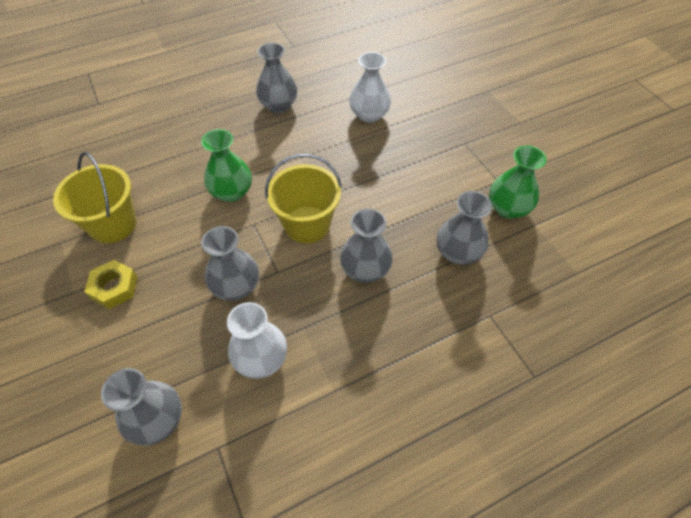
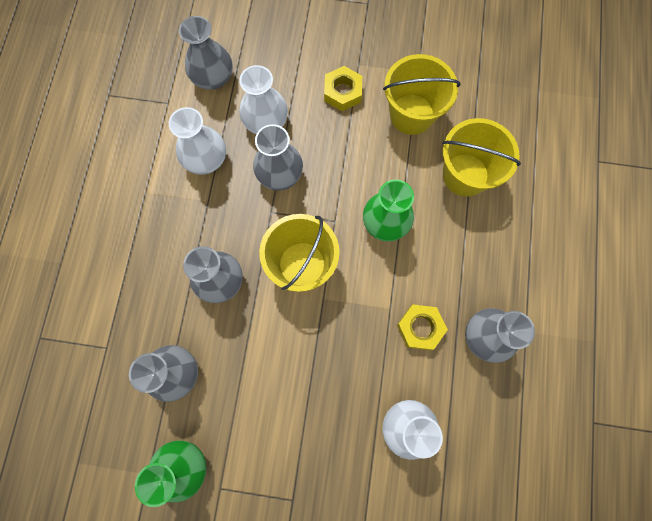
camera: 125 degrees right, 20 degrees up
(155, 165) = (465, 175): none -> yellow bucket
(186, 332) = (266, 122): none -> white vase
(299, 137) = (420, 328): none -> yellow nut

